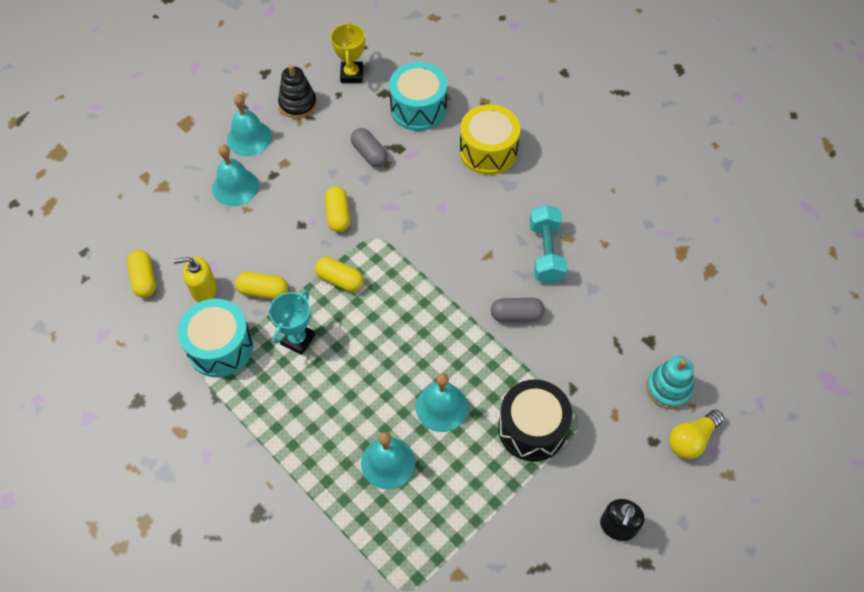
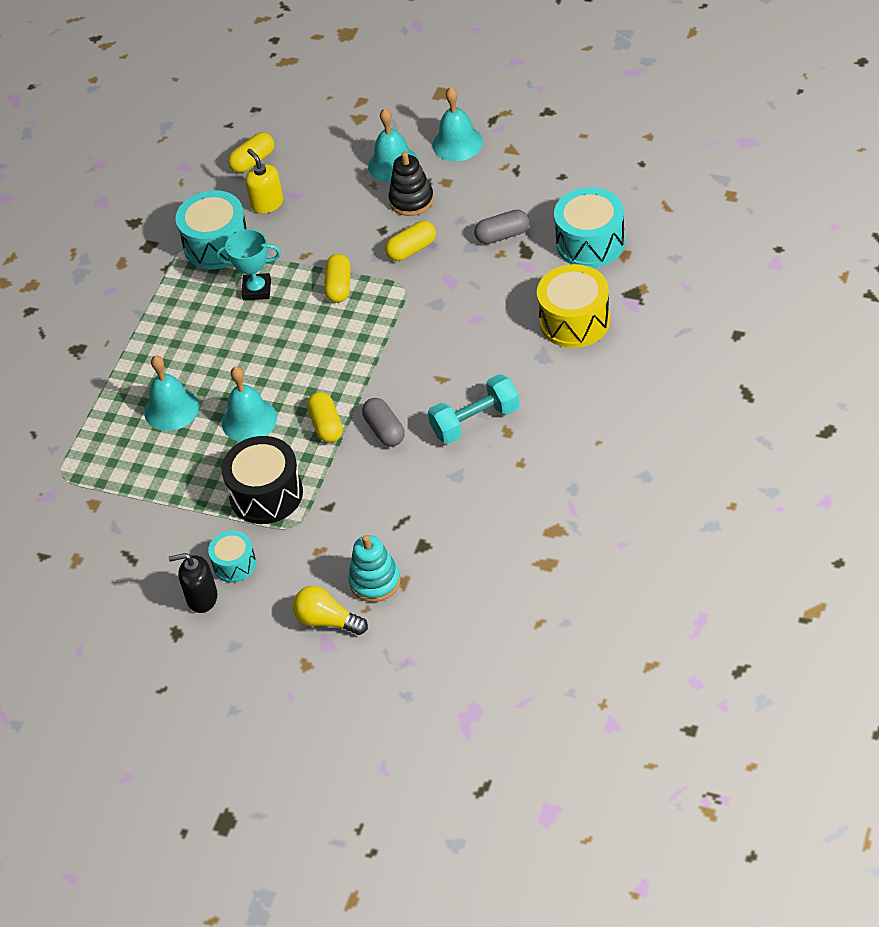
camera: 70 degrees right, 10 degrees down
(263, 291) = (292, 242): yellow capsule -> yellow capsule (326, 425)
(298, 104) = (526, 154): black stacking toy -> black stacking toy (411, 200)
(352, 74) = (596, 173): yellow trophy -> none
(369, 154) = (502, 235): grey capsule -> grey capsule turned 45 degrees clockwise
(595, 485) = (234, 564): none -> turquoise drum

